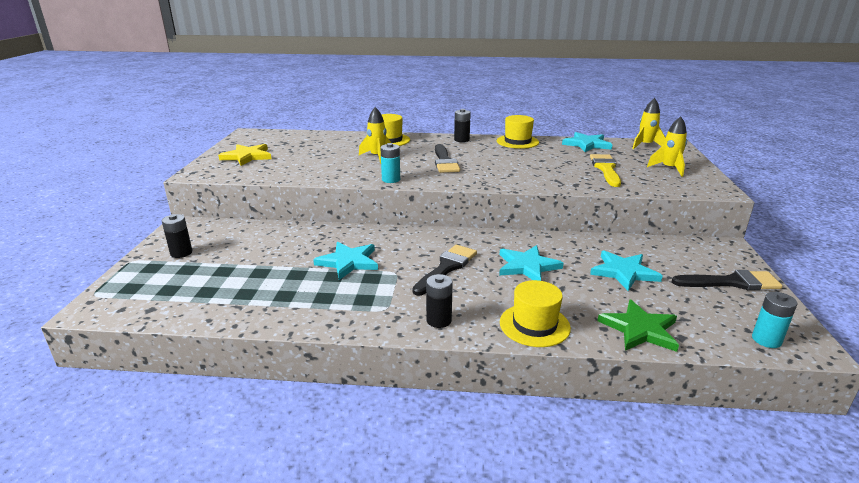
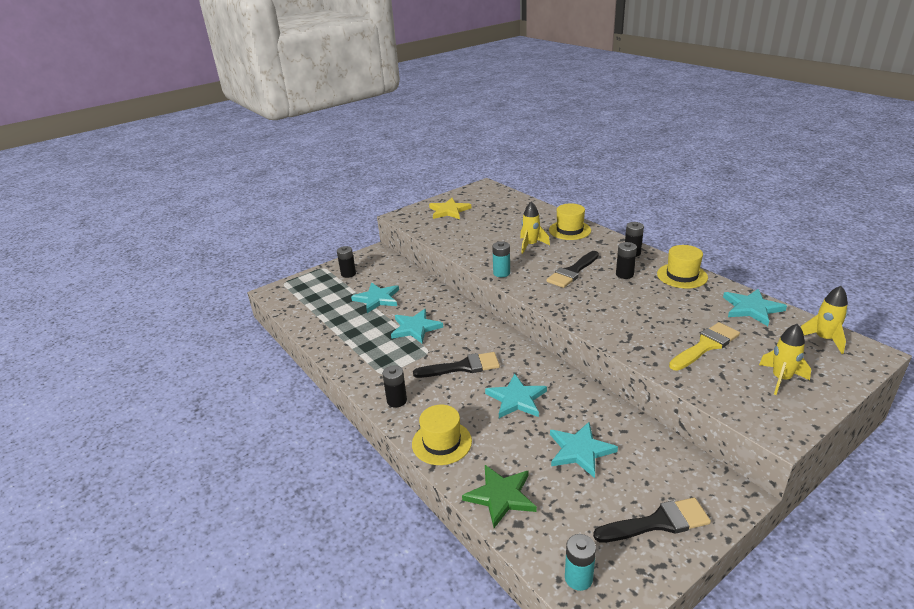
camera: 50 degrees right, 5 degrees up
(261, 258) = (377, 299): none -> turquoise star
(482, 152) = (624, 274): none -> black battery
(731, 282) = (658, 522): black brush -> black brush turned 60 degrees counterclockwise

